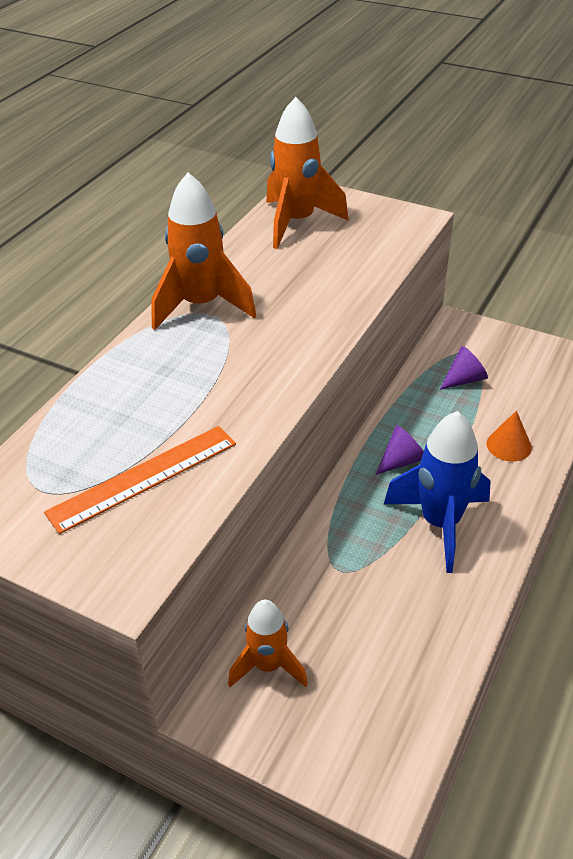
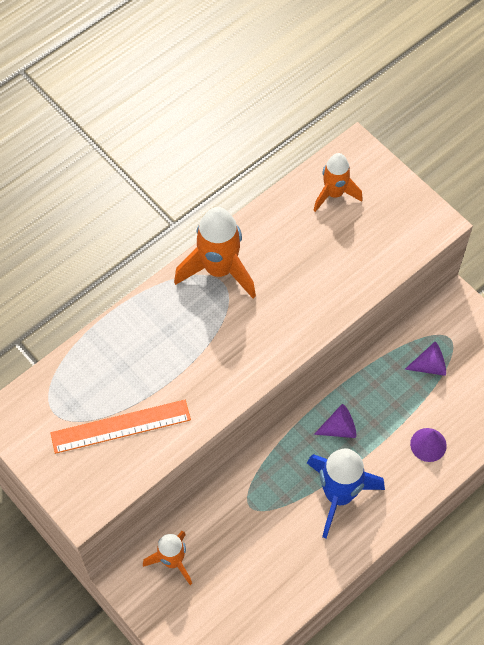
camera: 20 degrees right, 20 degrees up
(297, 222) = (334, 194): orange rocket -> orange rocket, size x0.63
(509, 445) = (428, 444): orange cone -> purple cone

